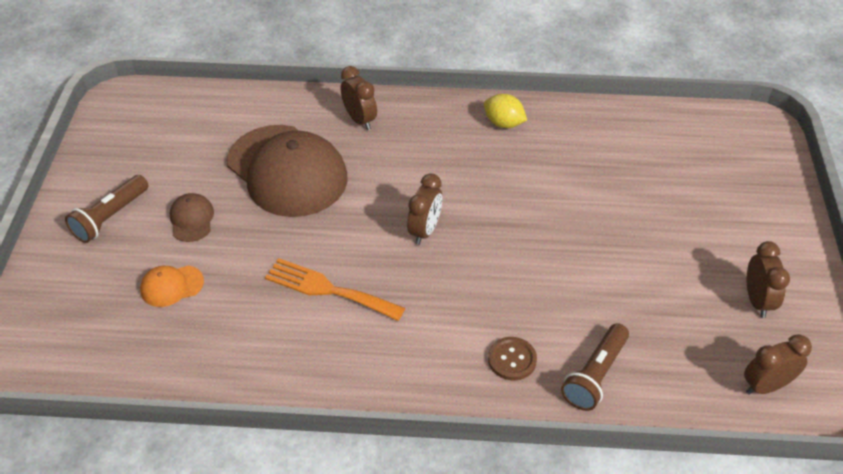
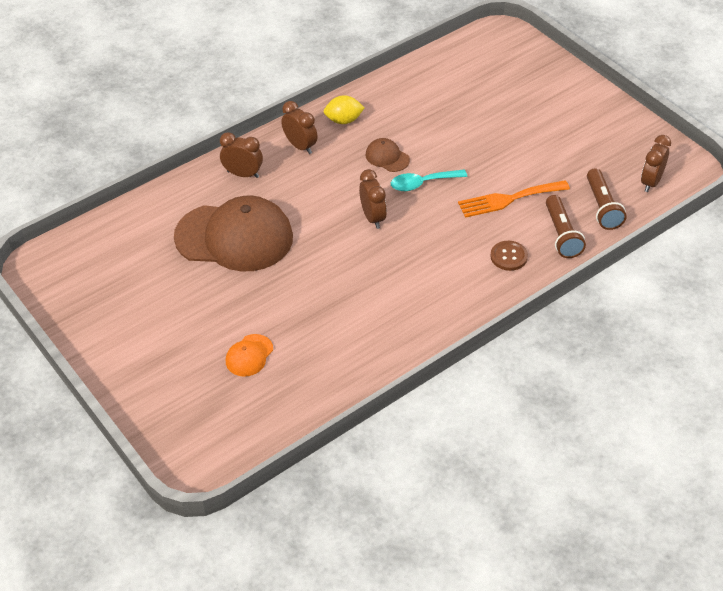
camera: 40 degrees left, 0 degrees up
(110, 217) = (145, 344): brown flashlight -> brown flashlight (602, 207)
(192, 219) = (207, 308): brown cap -> brown cap (387, 157)
(328, 289) = (355, 290): orange fork -> orange fork (508, 199)
(510, 228) = (423, 183): none -> turquoise spoon
(757, 301) = (602, 139): brown clock -> brown clock (300, 146)

